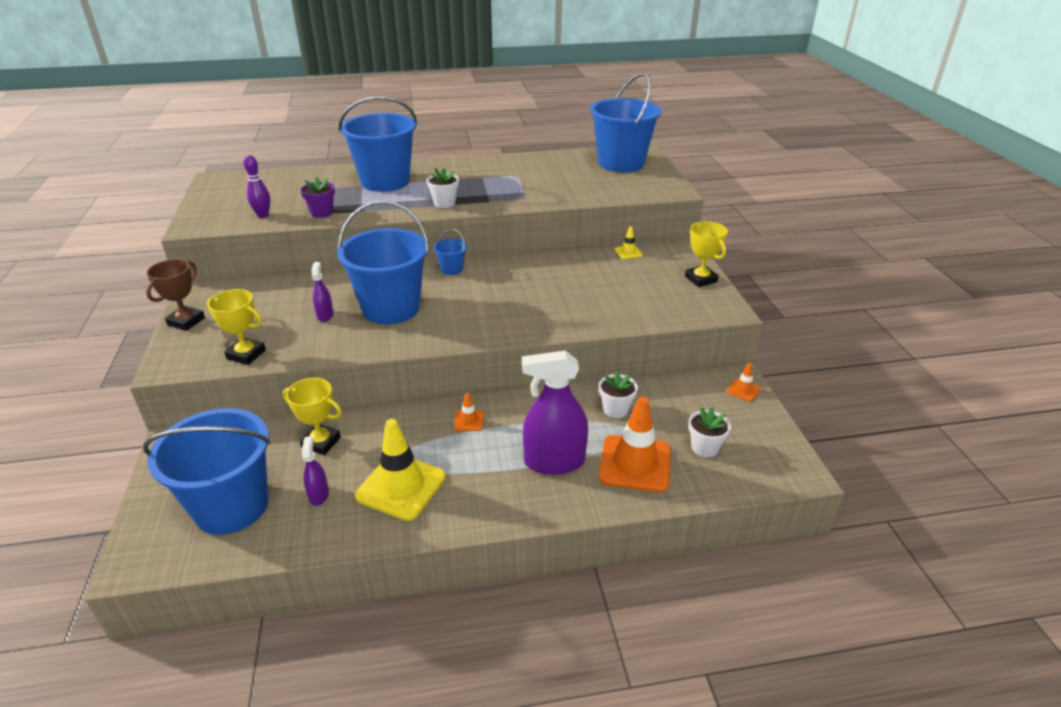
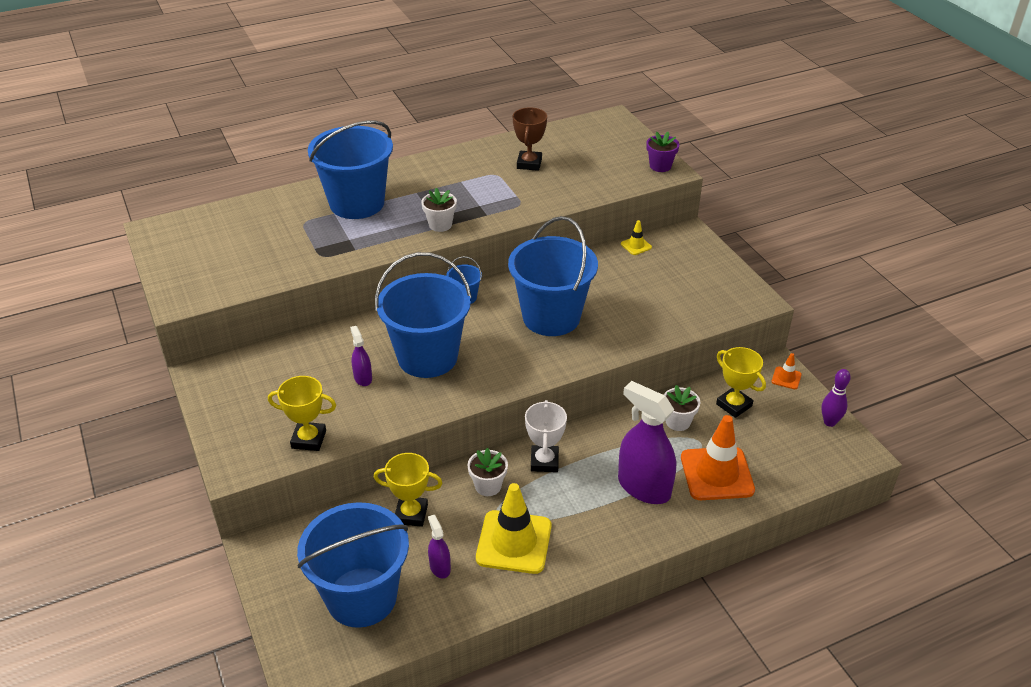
camera: 15 degrees left, 5 degrees up
(186, 321) = (216, 412): brown trophy -> brown trophy (529, 164)
(263, 215) = (249, 273): purple bowling pin -> purple bowling pin (829, 422)
(322, 213) = (313, 259): purple flower pot -> purple flower pot (660, 166)
(469, 421) = (544, 461): orange traffic cone -> white trophy
(554, 462) = (644, 487): purple spray bottle -> purple spray bottle turned 60 degrees clockwise
(621, 163) = (599, 139): blue bucket -> blue bucket (551, 317)
(701, 279) = (719, 268): yellow trophy -> yellow trophy (734, 405)
(704, 447) = (772, 445): white flower pot -> white flower pot (488, 486)

